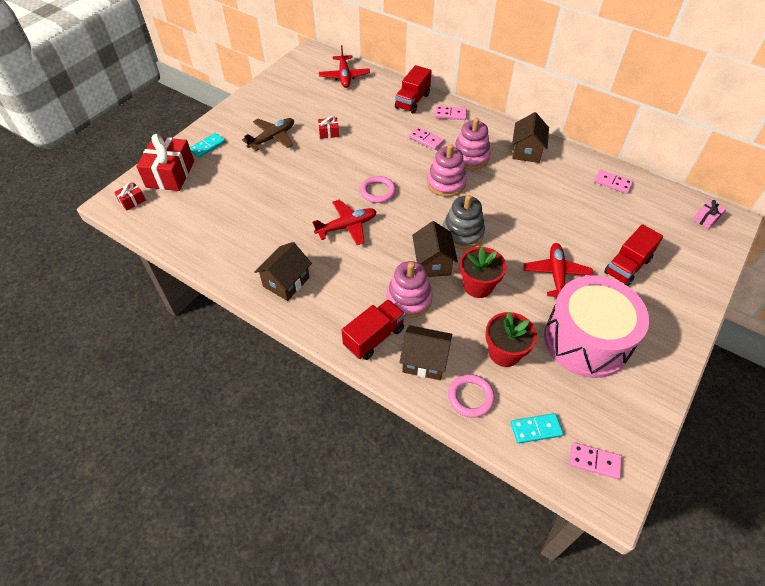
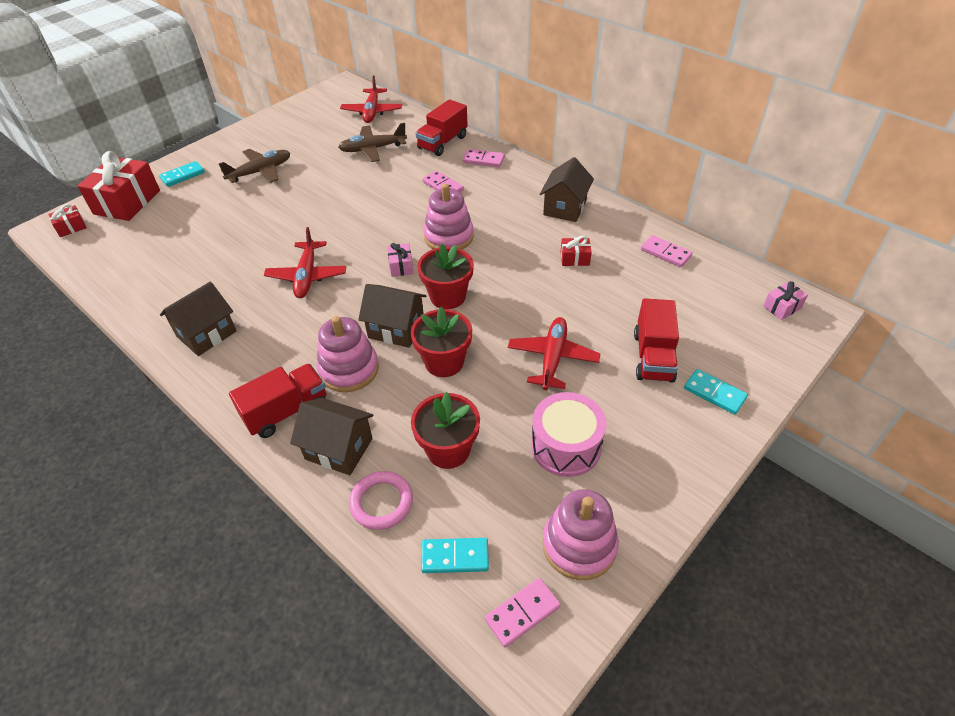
camera: 10 degrees right, 5 degrees down
(329, 133) = (328, 170): red gift -> red gift (575, 258)
(347, 226) = (307, 276): red plane -> red plane turned 105 degrees clockwise
(357, 111) = (372, 149): none -> brown plane
(377, 191) = (360, 239): pink ring -> none
(418, 211) = (401, 266): none -> pink gift
(432, 263) = (396, 329): brown house -> brown house turned 75 degrees counterclockwise
(462, 233) = (448, 296): grey stacking toy -> red flower pot
(470, 157) = (491, 209): pink stacking toy -> pink stacking toy (579, 545)
(586, 340) = (565, 446): pink drum -> pink drum, size x0.60
(594, 461) = (522, 613): pink domino -> pink domino turned 60 degrees counterclockwise
(627, 266) = (653, 357): red truck -> red truck turned 45 degrees counterclockwise
(677, 289) = (714, 393): none -> turquoise domino

